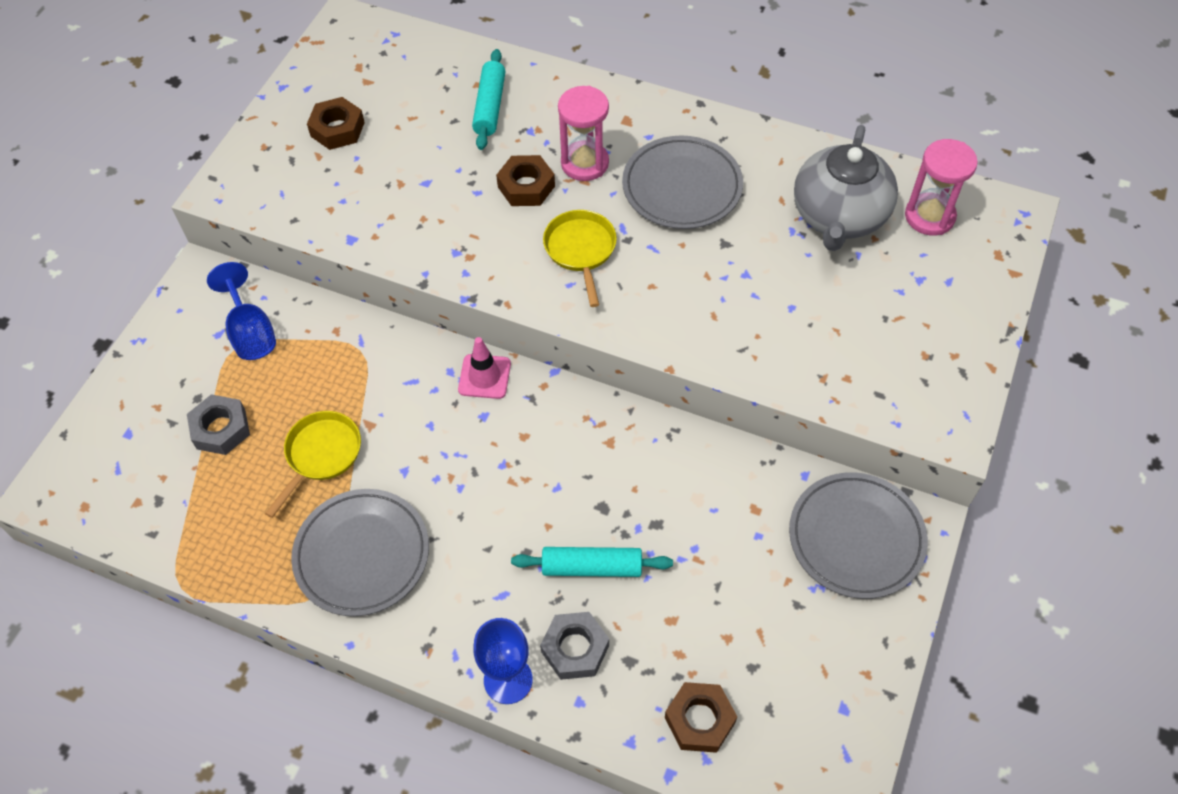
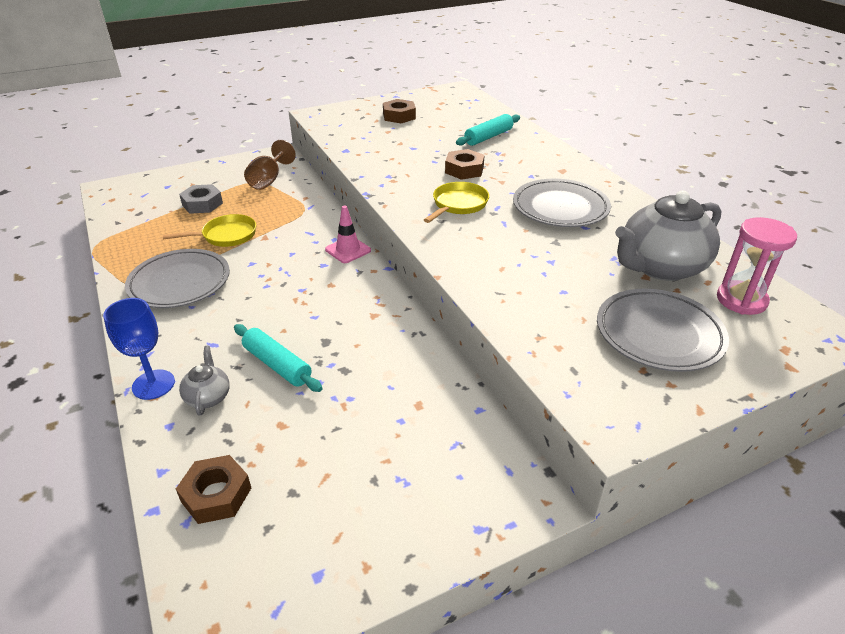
camera: 40 degrees right, 20 degrees down
(251, 332) = (268, 180): blue goblet -> brown goblet
(575, 649) = (208, 397): grey nut -> grey teapot
(584, 163) = (511, 175): pink hourglass -> none
(856, 538) = (471, 471): grey plate -> grey plate (659, 334)

